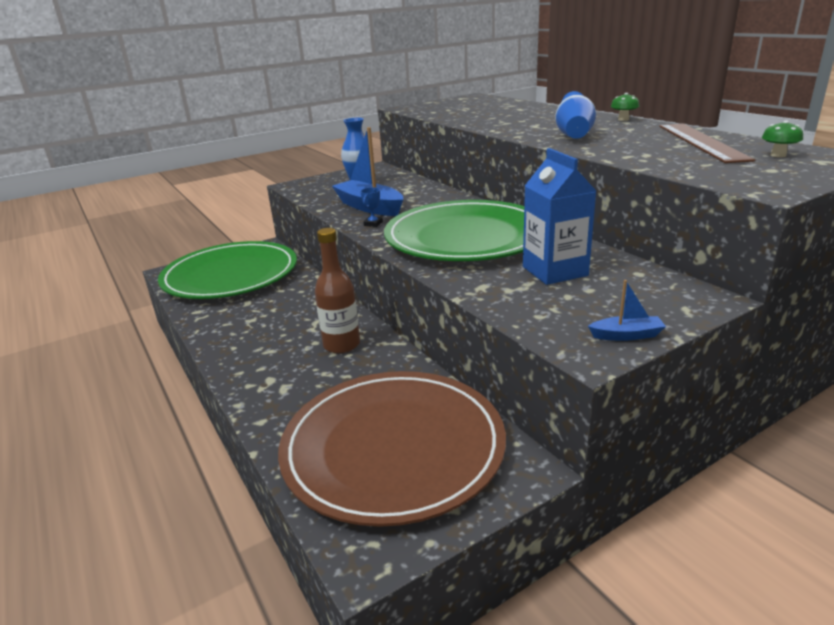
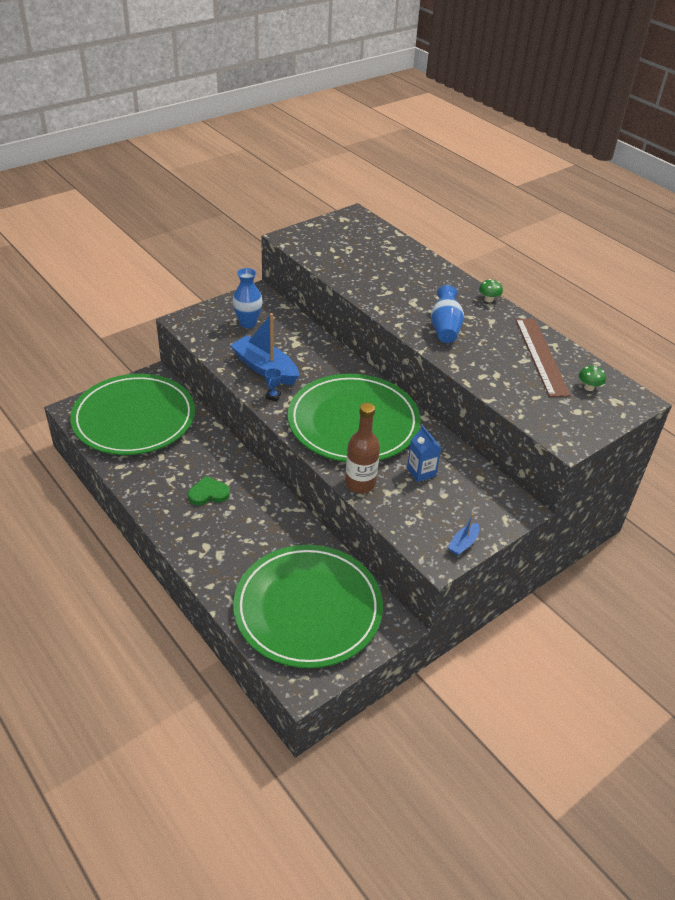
camera: 10 degrees left, 15 degrees up
(290, 331) = (208, 493): none -> green heart
(342, 345) = (254, 511): brown bottle -> brown bottle (360, 484)
(393, 448) = (308, 608): brown plate -> green plate
(555, 271) = (421, 472): blue carton -> blue carton, size x0.62
(626, 335) = (463, 543): blue boat -> blue boat turned 135 degrees clockwise

